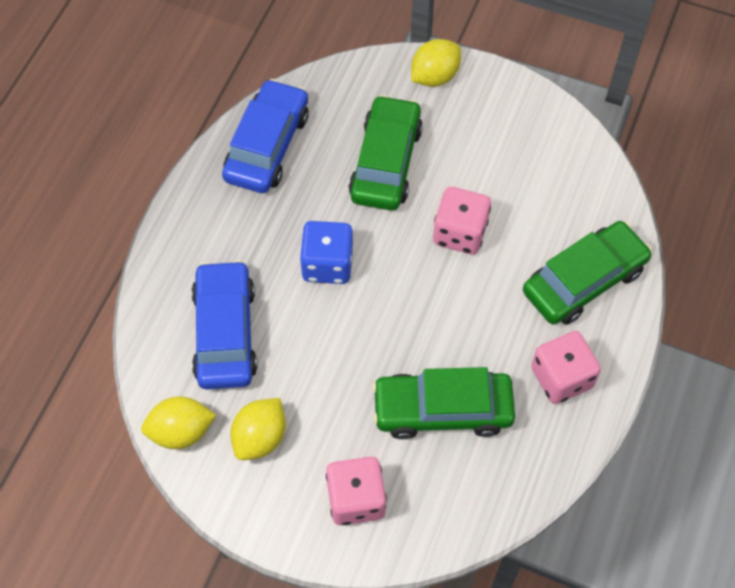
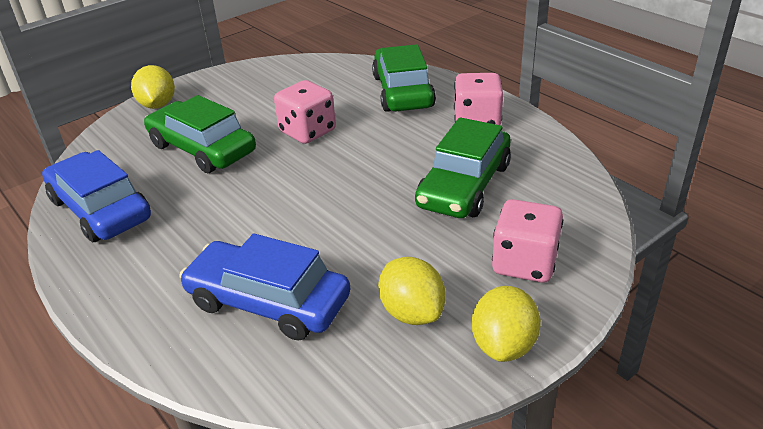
camera: 60 degrees left, 25 degrees down
(181, 432) = (358, 379): yellow lemon -> yellow lemon (503, 345)
(327, 264) = (263, 208): blue dice -> none

